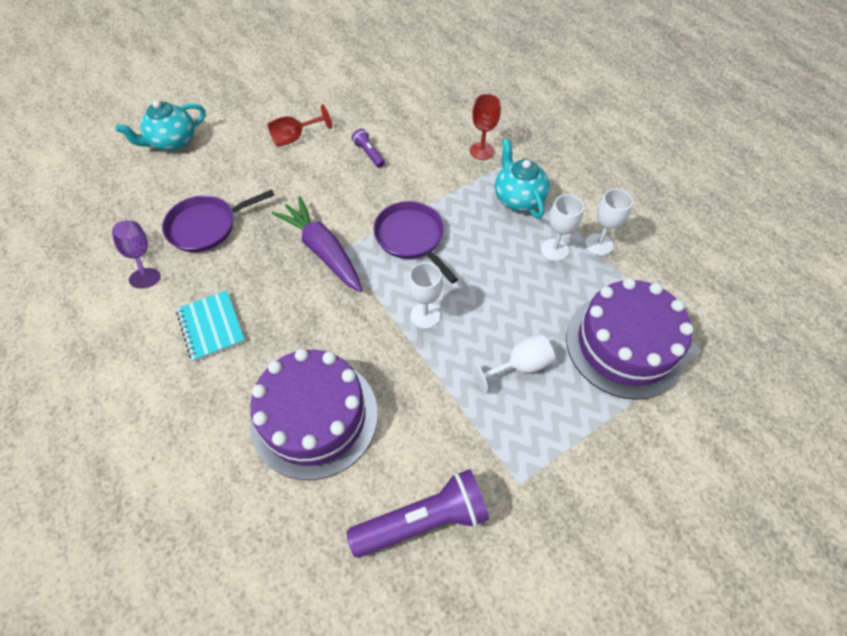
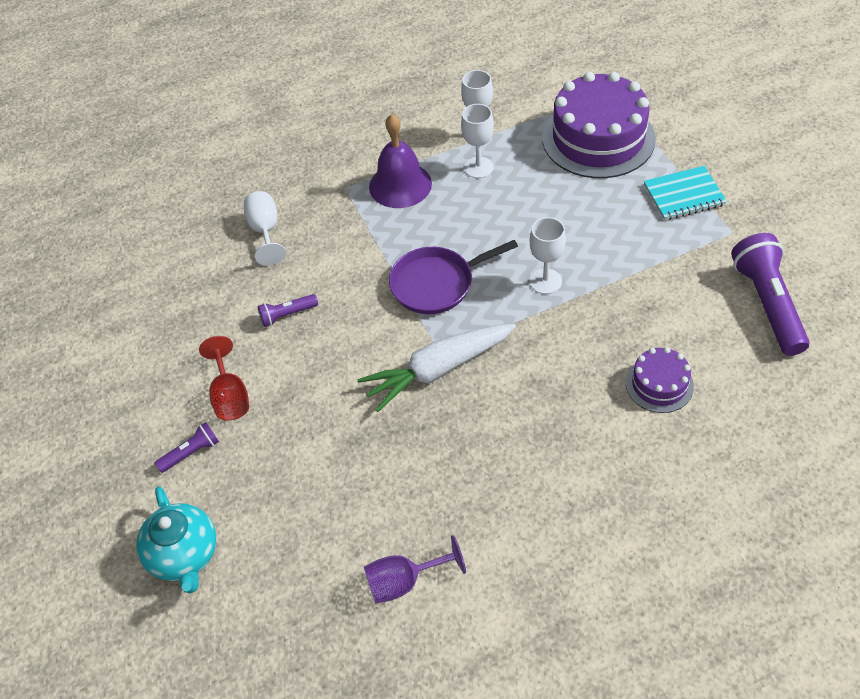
camera: 75 degrees left, 5 degrees down
(206, 226) = (369, 500): purple pan -> none
(211, 326) = (533, 487): turquoise notebook -> turquoise notebook (684, 195)
(249, 129) = (191, 453): none -> purple flashlight
(314, 417) = (659, 384): purple cake -> purple cake, size x0.50
(322, 251) = (438, 370): purple carrot -> white carrot
(482, 151) = (317, 206): red goblet -> none
(518, 198) = (400, 185): turquoise teapot -> purple bell
(519, 366) = (614, 215): white goblet -> white goblet (265, 231)

